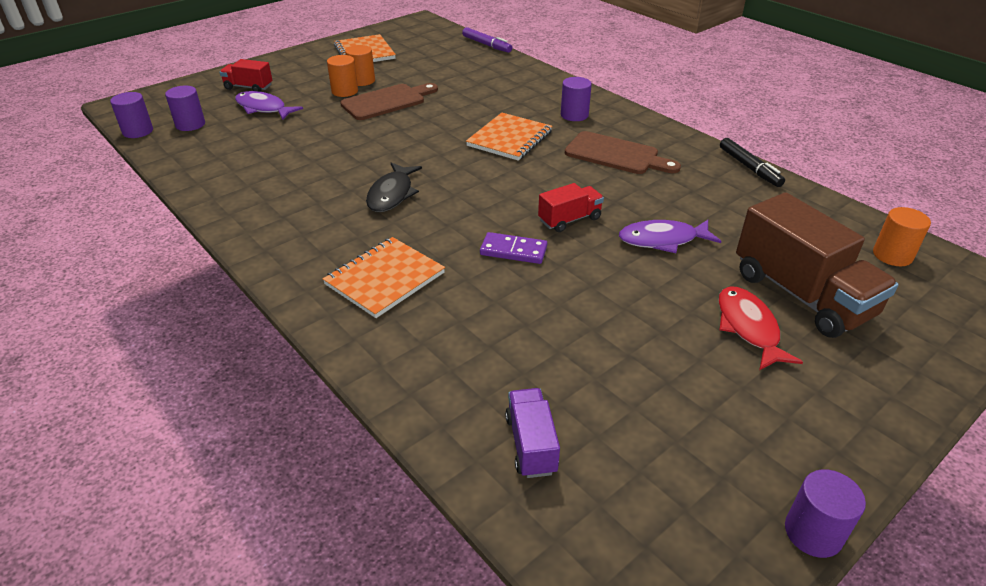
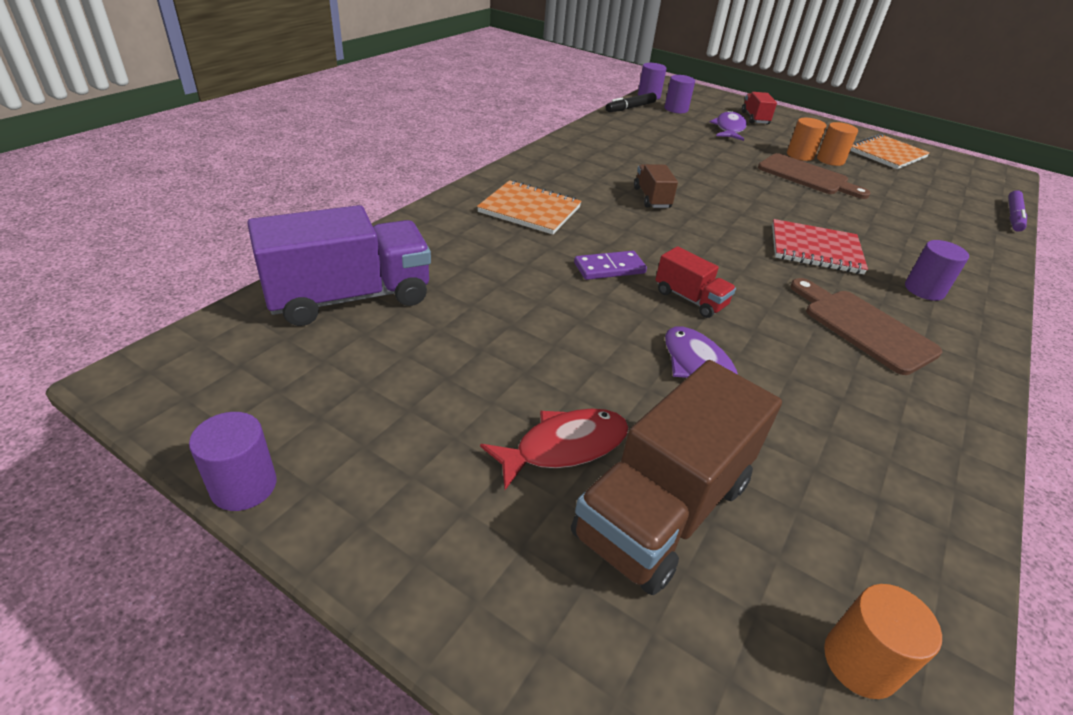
camera: 70 degrees right, 0 degrees up
(392, 194) = (652, 198): black fish -> brown truck
(510, 139) = (815, 249): orange notebook -> red notebook
(513, 251) = (609, 268): purple domino -> purple domino turned 75 degrees clockwise
(531, 444) = (350, 297): purple truck -> purple truck, size x1.97
(616, 155) = (863, 327): brown cutting board -> brown cutting board turned 135 degrees clockwise
(749, 168) = (971, 465): black marker -> black marker (630, 108)

